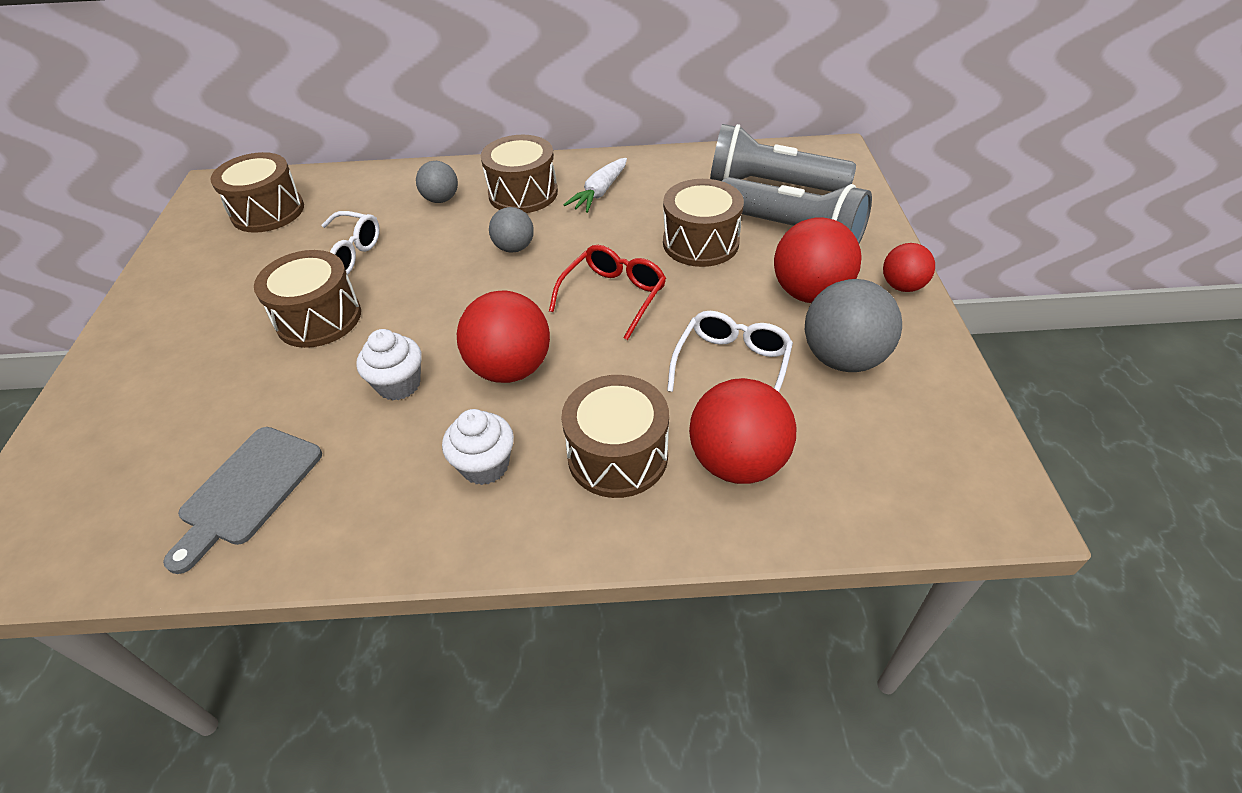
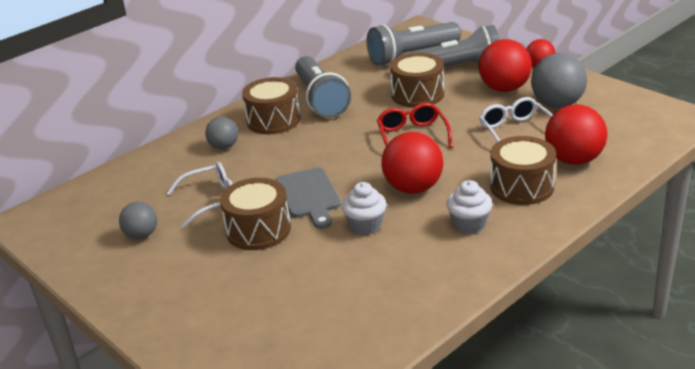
camera: 40 degrees left, 15 degrees down
(248, 490) = (366, 304): grey cutting board -> grey cutting board (309, 196)
(268, 211) = (105, 209): brown drum -> none
(514, 248) = (317, 144): grey ball -> grey ball (141, 235)
(599, 192) = (321, 99): white carrot -> grey flashlight

